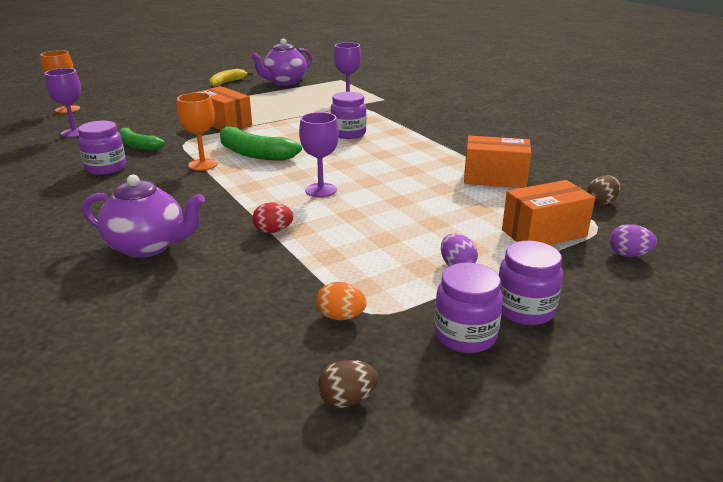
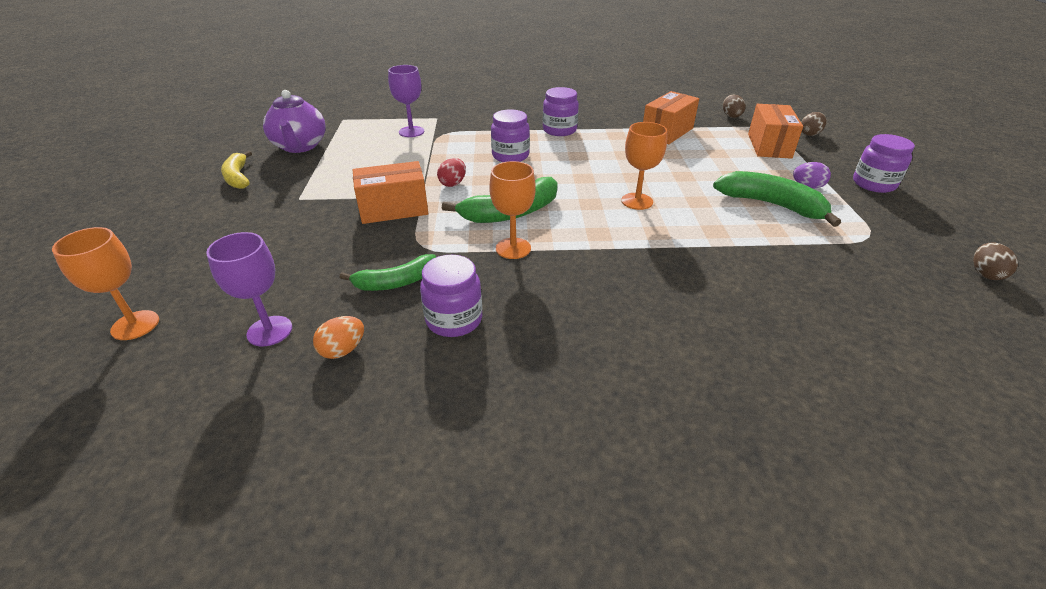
camera: 60 degrees left, 10 degrees up
(148, 246) = (711, 321): purple teapot -> none
(273, 231) = (712, 244): red egg -> red egg (453, 183)
(321, 190) = (637, 201): purple goblet -> orange goblet
(341, 316) = (874, 249): orange egg -> orange egg (343, 350)
(384, 250) = (771, 205): none -> green banana
(465, 335) = (904, 212): purple jar -> purple jar (559, 130)
(628, 255) = (810, 134): purple egg -> brown egg

